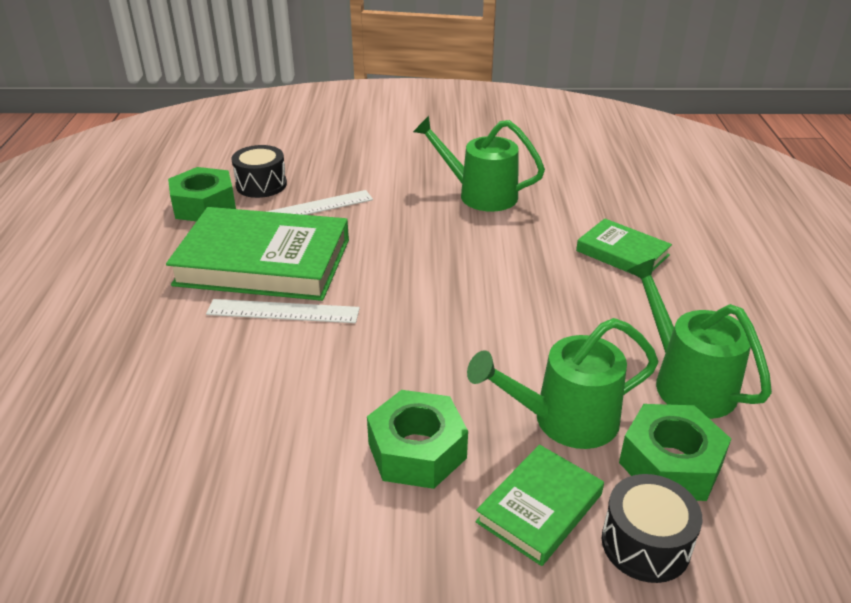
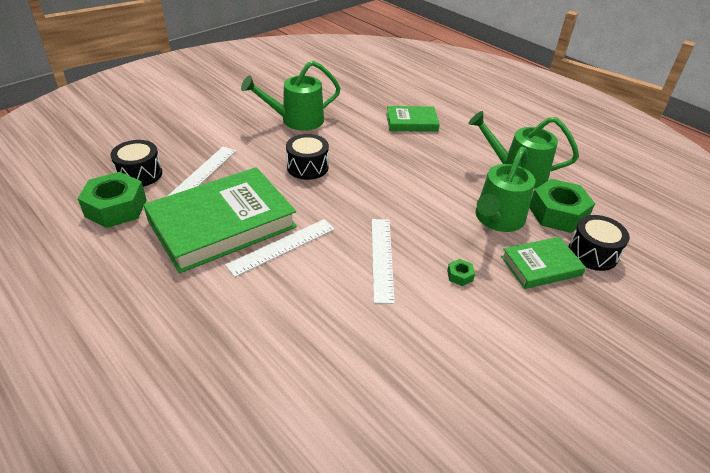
camera: 45 degrees left, 5 degrees up
(360, 379) = (382, 258): none -> white ruler
(417, 451) = (460, 276): green nut -> green nut, size x0.42
(421, 247) = (307, 167): none -> black drum
(539, 508) = (541, 266): green book -> green book turned 75 degrees clockwise

